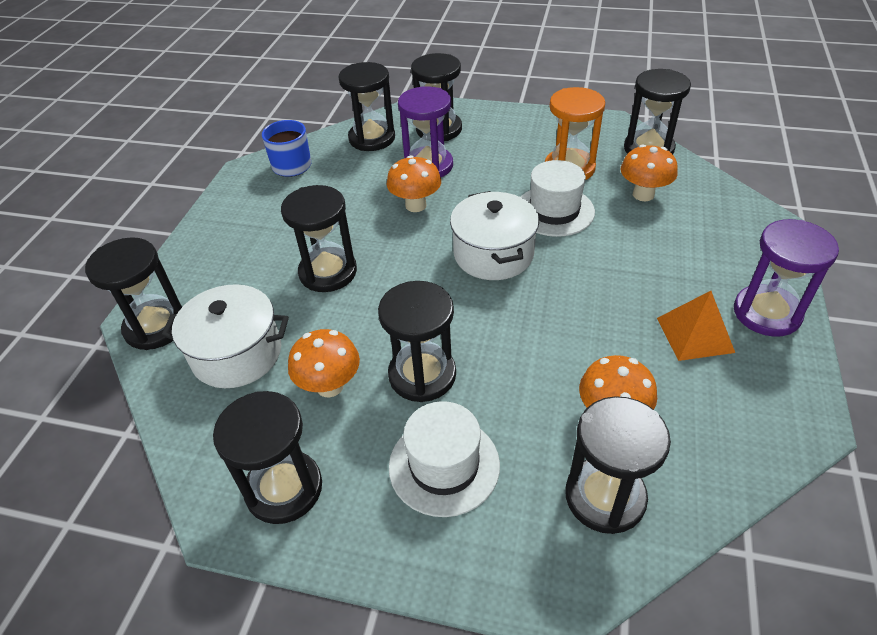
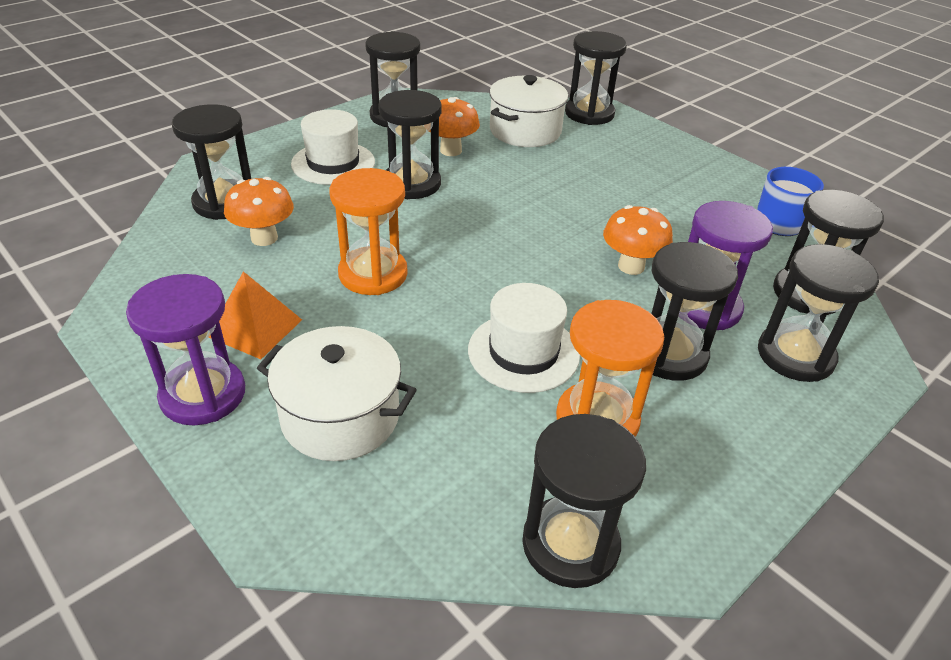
camera: 120 degrees right, 5 degrees down
(328, 272) = (575, 187): black hourglass -> black hourglass (669, 354)
(493, 254) = (501, 275): white pot -> white pot (340, 416)
(569, 315) = (373, 274): none -> orange hourglass
(643, 194) = (473, 449): orange mushroom -> none

